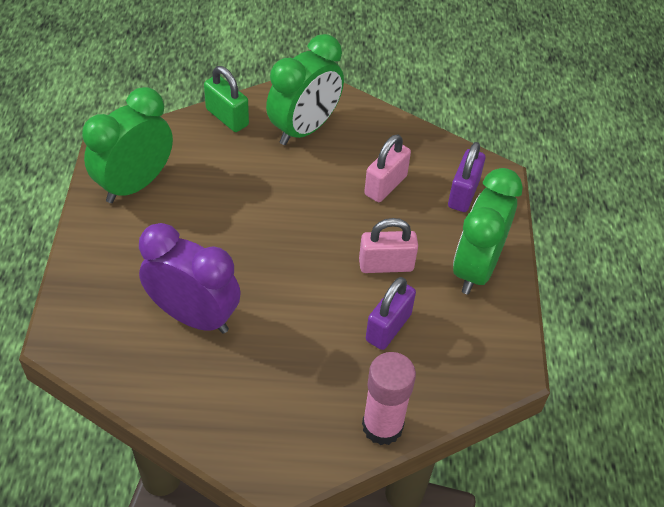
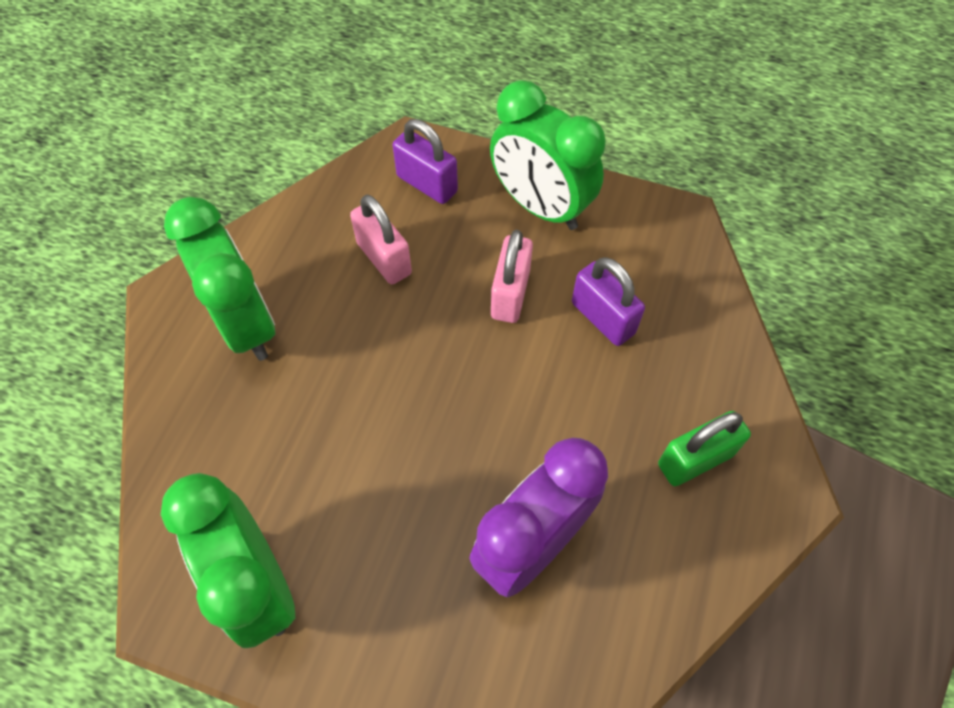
camera: 70 degrees left, 10 degrees up
(227, 117) = (177, 419): green padlock -> green padlock (695, 459)
(382, 426) = (736, 363): pink glue stick -> none

